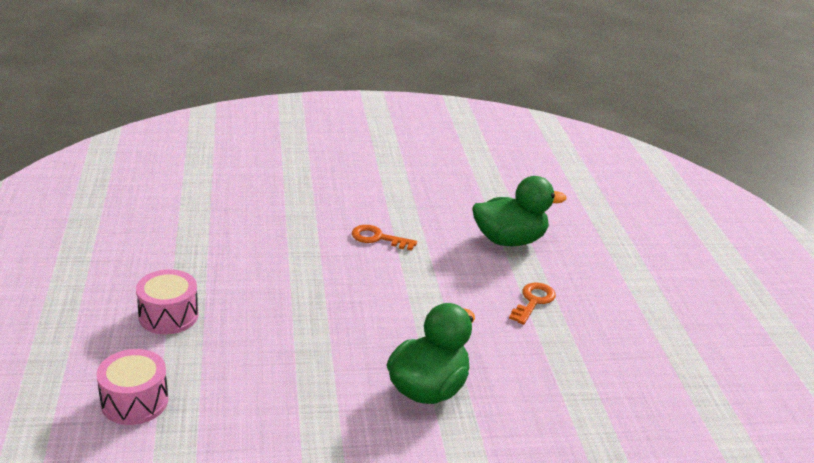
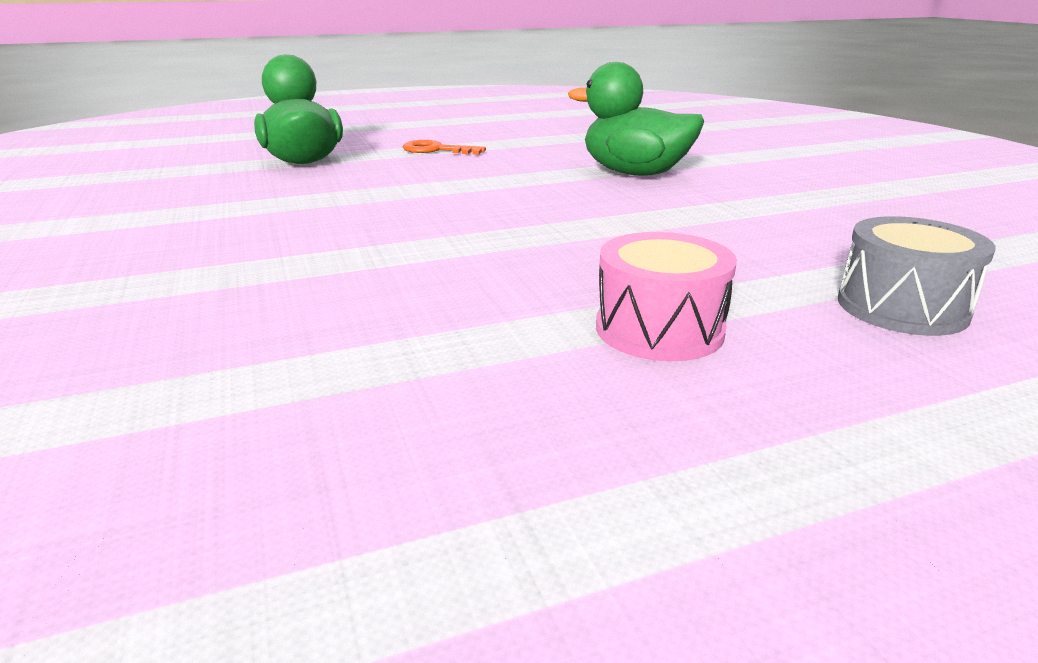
camera: 100 degrees left, 5 degrees down
(134, 401) = (901, 307): pink drum -> grey drum
(378, 238) = (309, 215): orange key -> none

